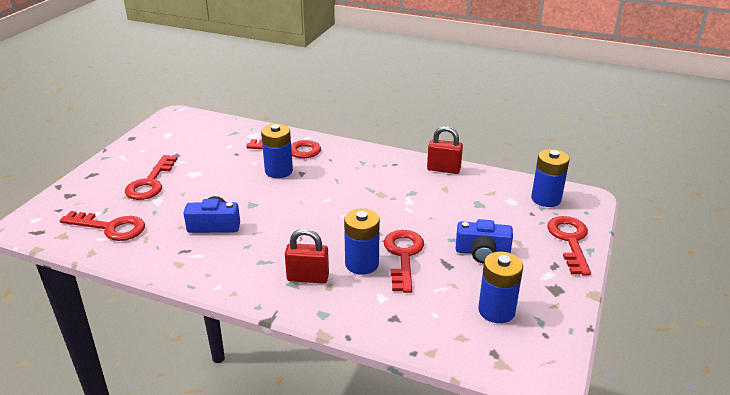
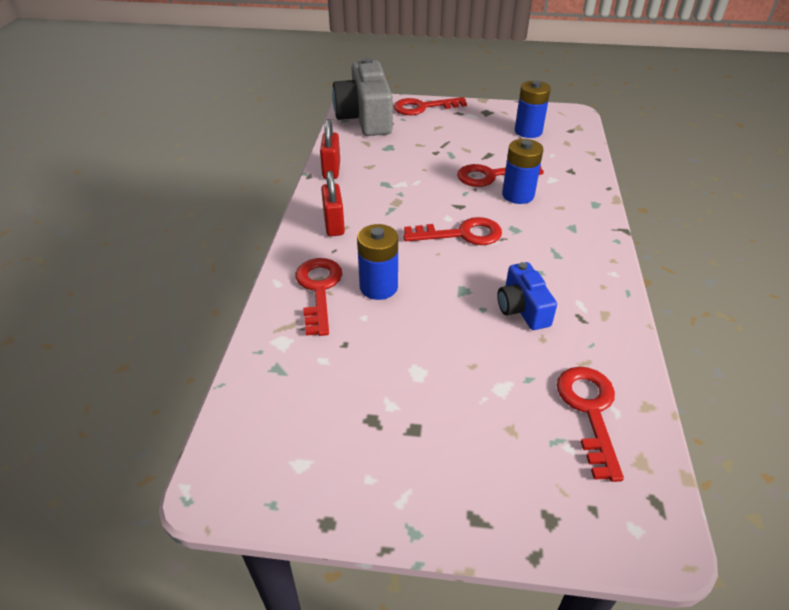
camera: 105 degrees left, 10 degrees up
(150, 183) = (464, 415): red key -> red key (461, 234)
(308, 278) = (558, 220): red padlock -> red padlock (334, 225)
(482, 252) = (462, 141): blue camera -> none
(546, 199) = (365, 117): blue battery -> grey camera

